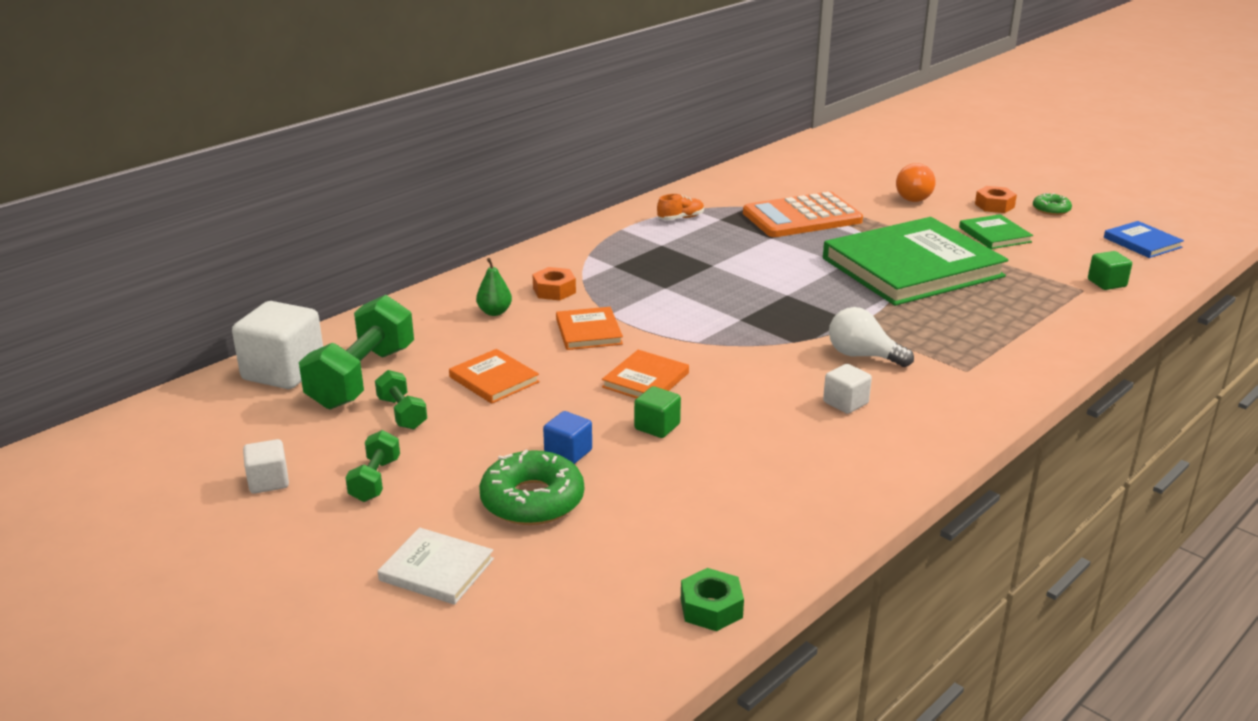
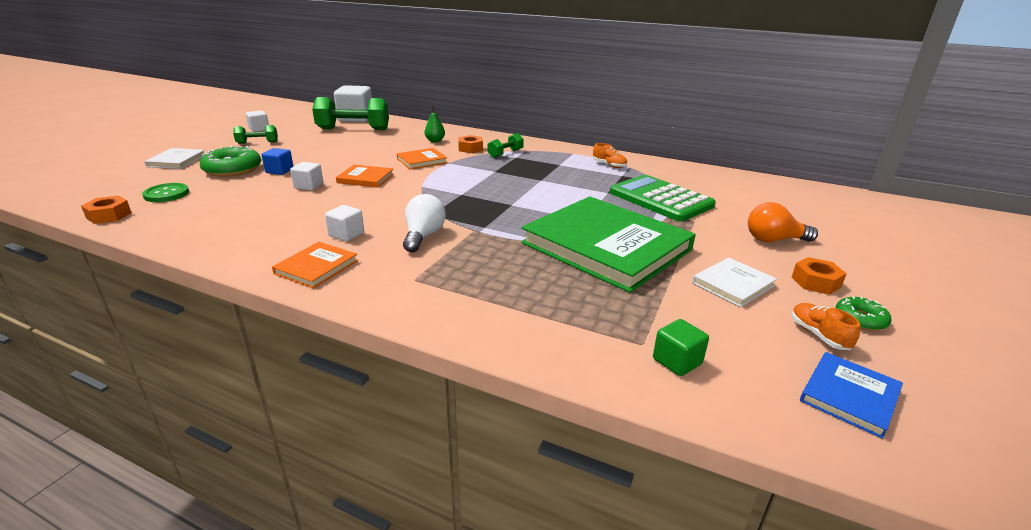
camera: 70 degrees right, 0 degrees up
(402, 413) = (319, 139): green dumbbell -> green dumbbell (505, 154)
(494, 379) = (357, 149): orange book -> orange book (316, 267)
(632, 560) = (166, 194): none -> green button
(657, 427) = (309, 186): green cube -> white cube
(711, 608) = (109, 215): green nut -> orange nut
(802, 217) = (660, 199): orange calculator -> green calculator
(994, 235) = (733, 284): green book -> white book
(1072, 229) = (818, 335): none -> orange shoe

